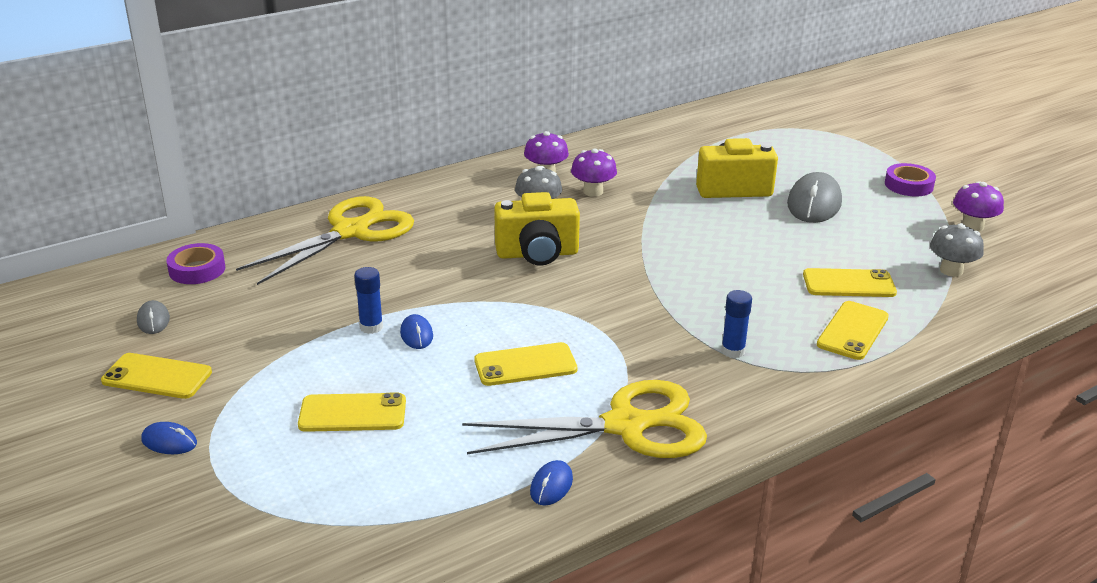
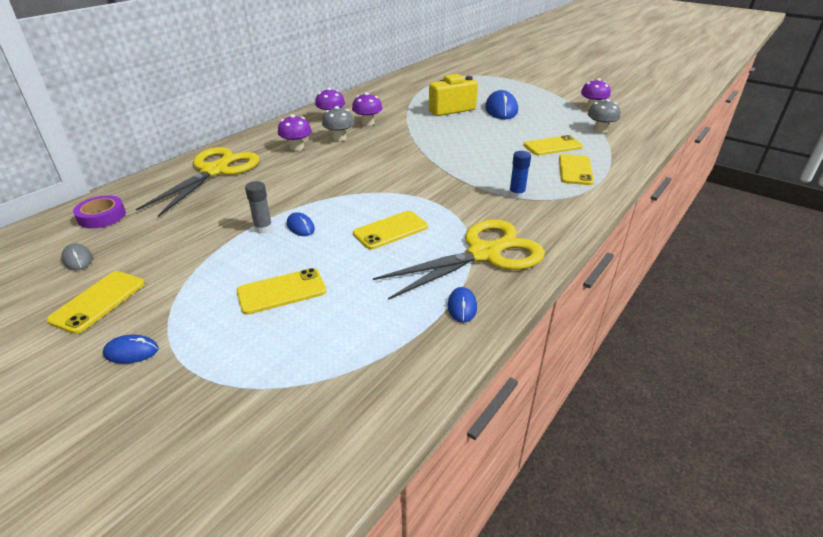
camera: 20 degrees left, 5 degrees up
(157, 376) = (98, 301): yellow phone -> yellow phone turned 60 degrees counterclockwise
(371, 327) = (263, 228): blue glue stick -> grey glue stick
(472, 214) = (296, 147): none -> purple mushroom
(537, 254) = (355, 162): yellow camera -> none
(814, 203) = (501, 109): grey mouse -> blue mouse
(908, 185) = (543, 93): purple tape -> none

